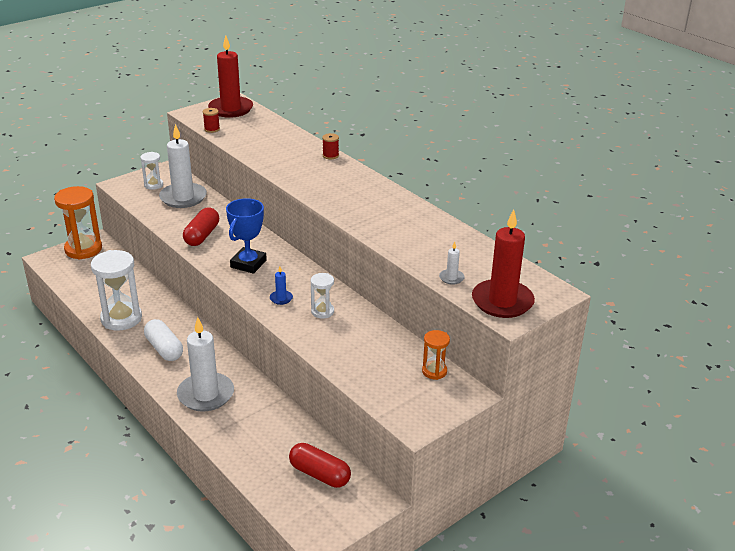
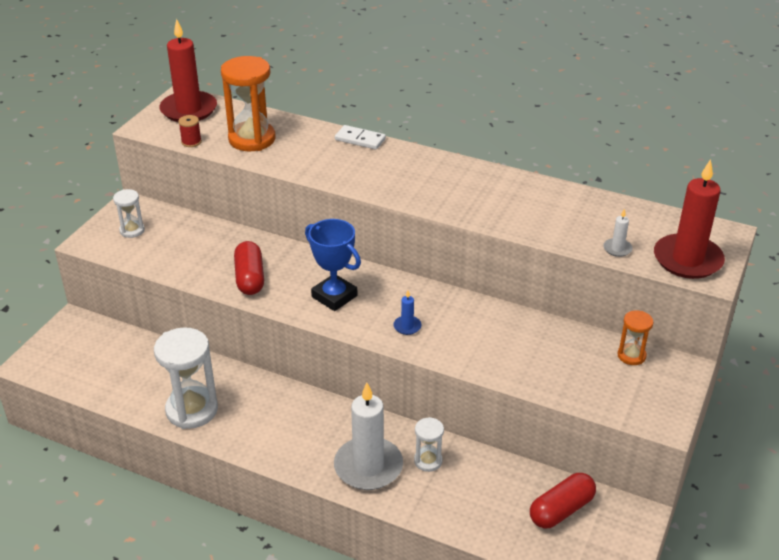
camera: 25 degrees left, 5 degrees up
(83, 249) = (67, 337): orange hourglass -> orange hourglass (252, 139)
(164, 349) = (275, 429): white capsule -> none
(183, 198) = (183, 236): white candle -> none
(248, 264) = (334, 296): blue trophy -> blue trophy turned 45 degrees counterclockwise
(319, 474) = (561, 510): red capsule -> red capsule turned 45 degrees counterclockwise
(322, 311) = (464, 327): white hourglass -> white hourglass (428, 461)
(330, 155) = (360, 139): red spool -> white domino

